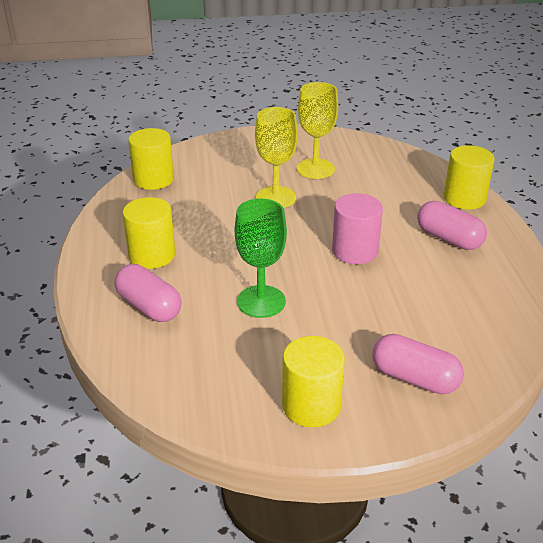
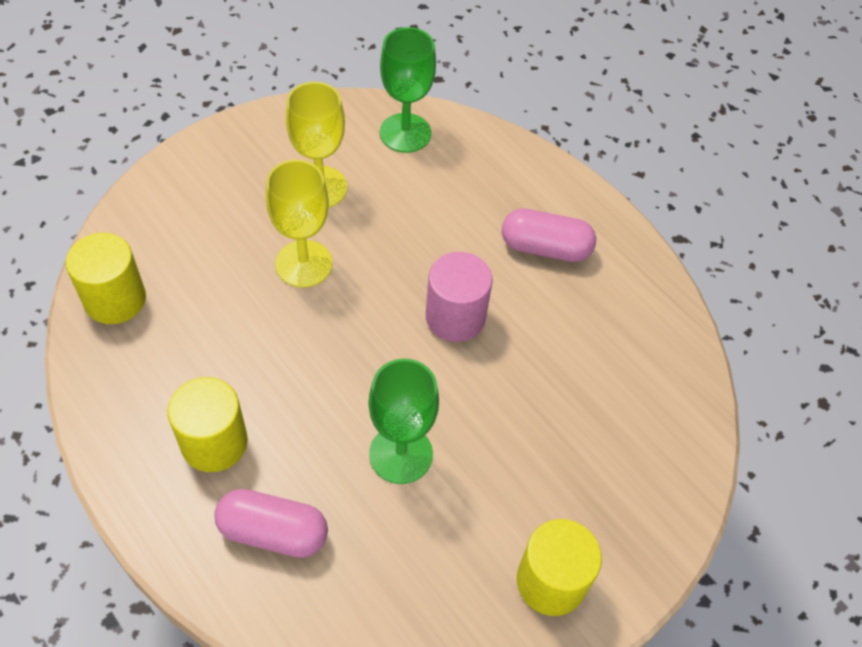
camera: 35 degrees left, 20 degrees up
(392, 160) = (405, 133): none -> green goblet
(414, 378) = (628, 484): pink capsule -> none
(464, 198) = (525, 170): yellow cylinder -> none

